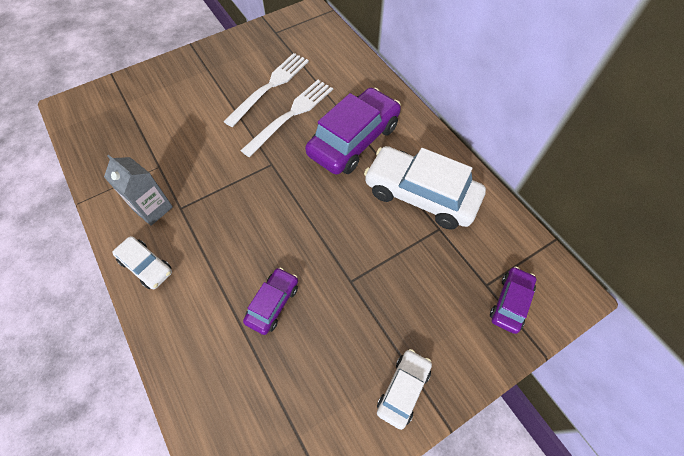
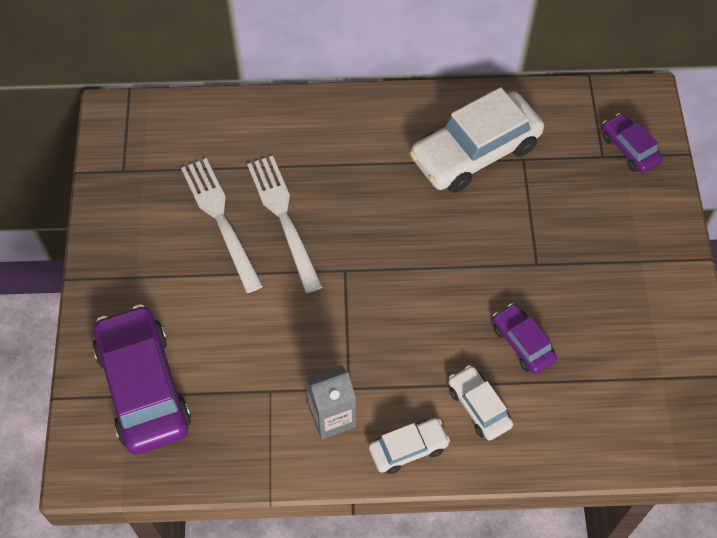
camera: 60 degrees left, 0 degrees up
(354, 140) = (364, 174): purple car -> purple car (143, 387)
(403, 389) = (662, 275): white car -> white car (479, 407)

